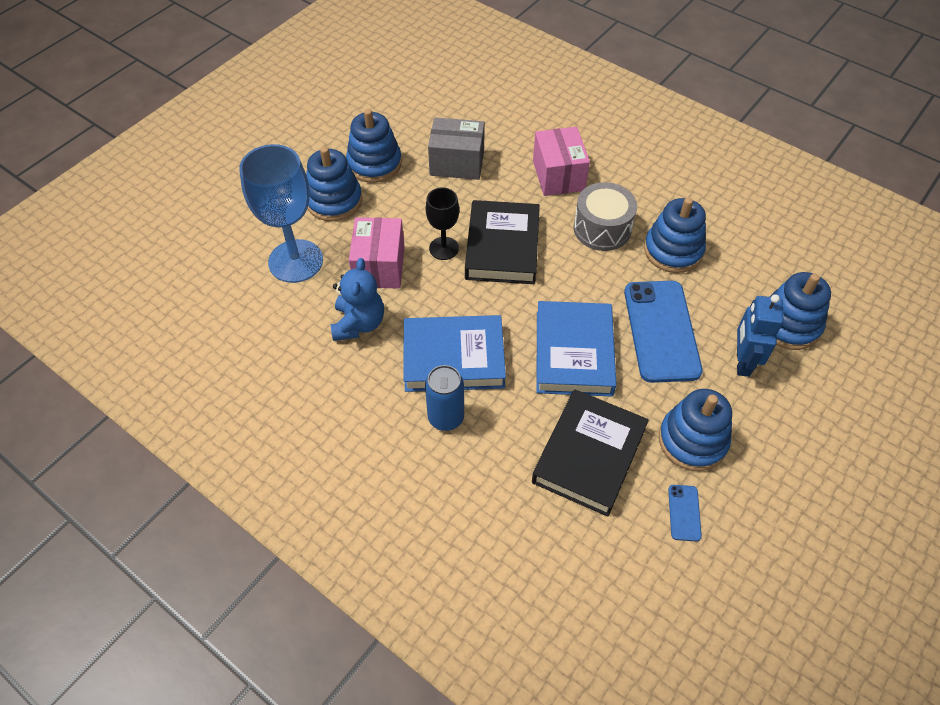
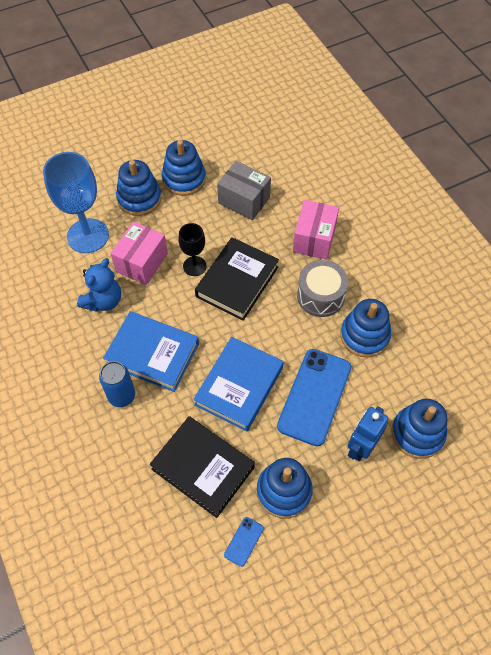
camera: 25 degrees right, 5 degrees up
(589, 455) = (203, 468): black book -> black book turned 75 degrees clockwise

